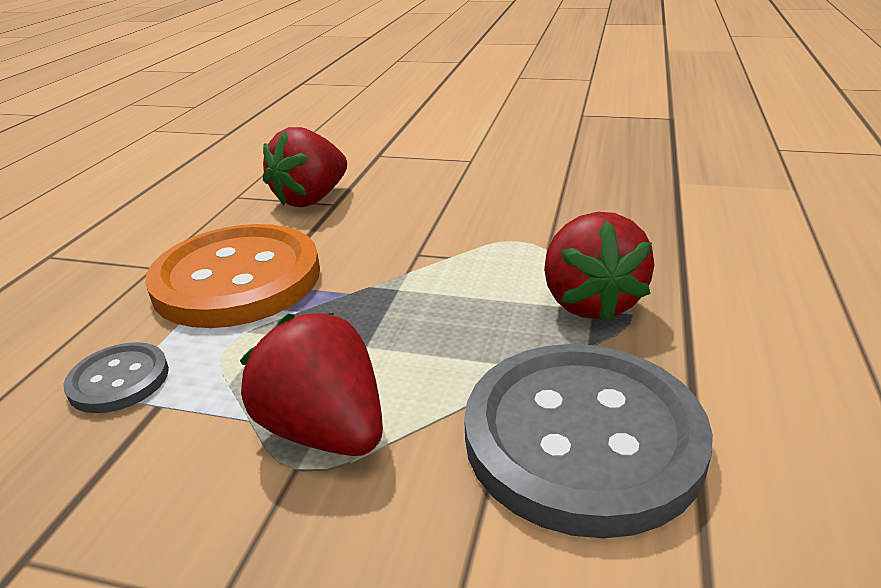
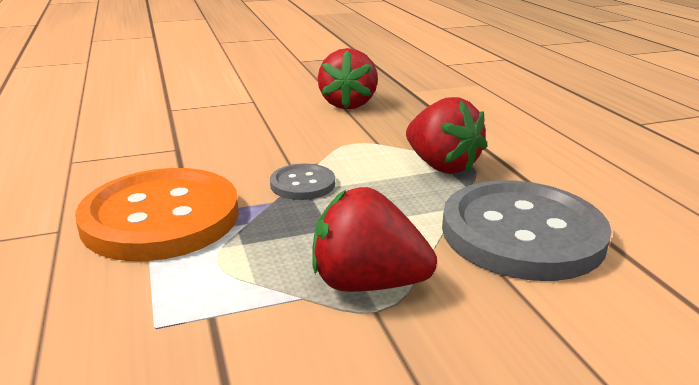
camera: 35 degrees left, 5 degrees down
(119, 380) = (149, 313): grey button -> grey button (302, 184)
(311, 199) = (150, 149): red strawberry -> red strawberry (348, 104)

